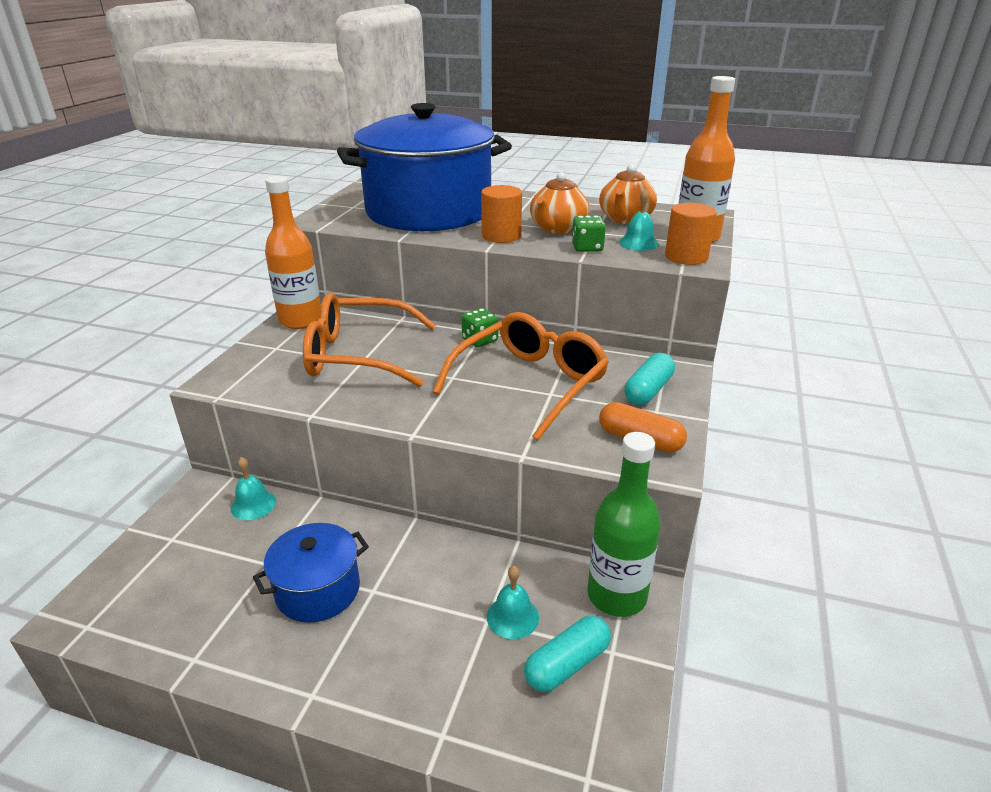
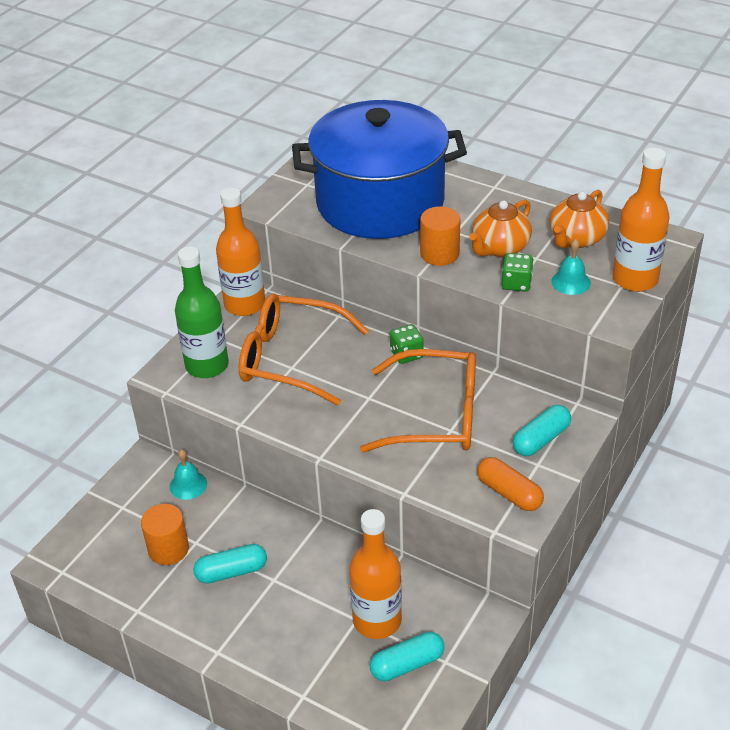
camera: 15 degrees right, 10 degrees up
(318, 590) = (231, 571): blue pot -> turquoise capsule
(512, 617) = (377, 620): turquoise bell -> orange bottle
(530, 383) = (436, 415): orange glasses -> orange glasses turned 45 degrees clockwise
(616, 596) = (466, 618): green bottle -> green bottle (207, 365)
(686, 257) = (607, 310): orange cylinder -> orange cylinder (168, 549)

